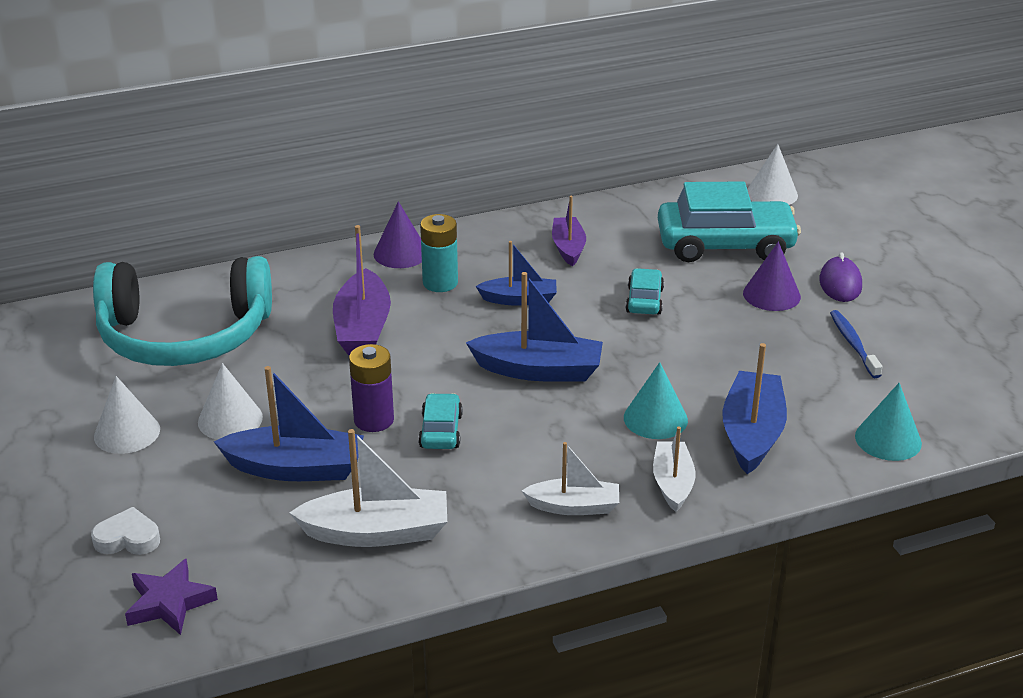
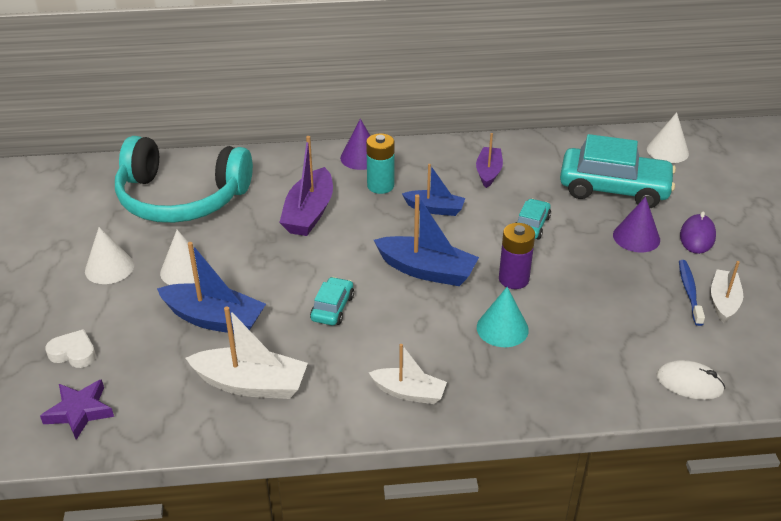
camera: 15 degrees right, 5 degrees up
(374, 420) = (287, 290): purple battery -> purple battery (513, 279)
(672, 483) = (495, 388): white boat -> white boat (723, 302)
(752, 433) = (576, 356): blue boat -> none
(888, 439) = (689, 383): turquoise cone -> white mouse

